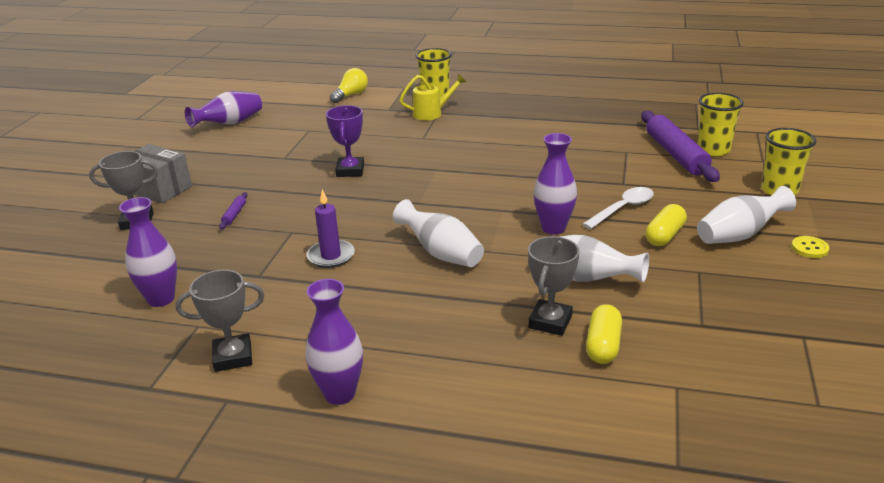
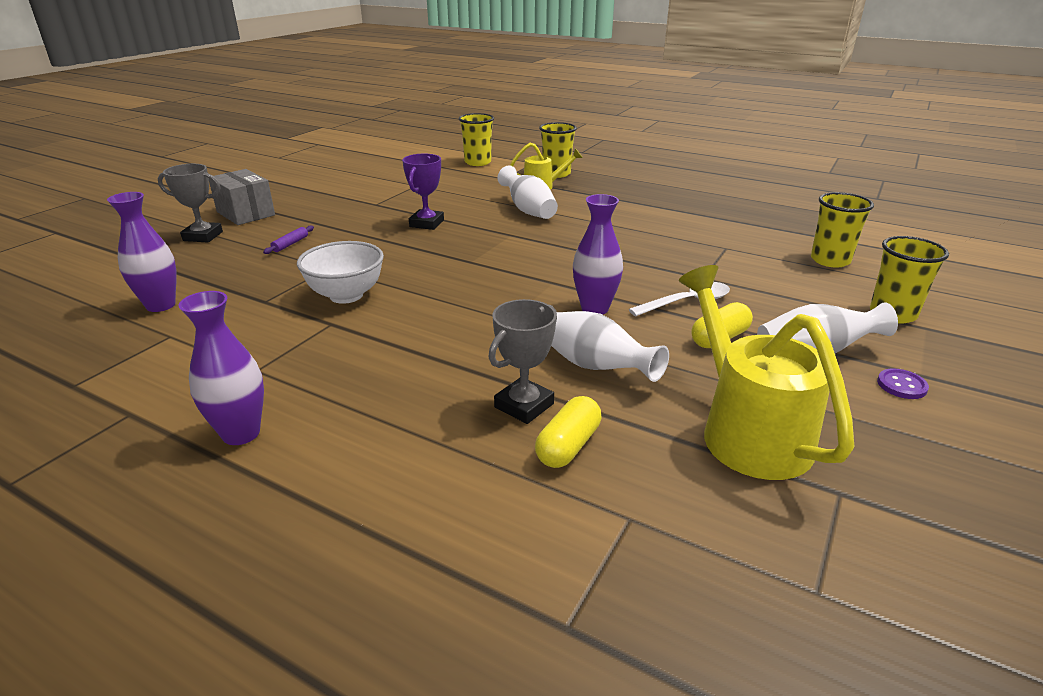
camera: 15 degrees right, 0 degrees up
(230, 123) = (351, 171): purple vase -> none
(233, 357) = (173, 372): grey trophy -> none
(331, 256) = (346, 295): purple candle -> white bowl
(351, 95) = (477, 162): yellow light bulb -> yellow cup
(441, 253) = (457, 312): white vase -> white vase (528, 210)
(676, 154) = (782, 258): purple rolling pin -> none
(722, 306) = (747, 431): none -> yellow watering can
(809, 248) = (901, 385): yellow button -> purple button

